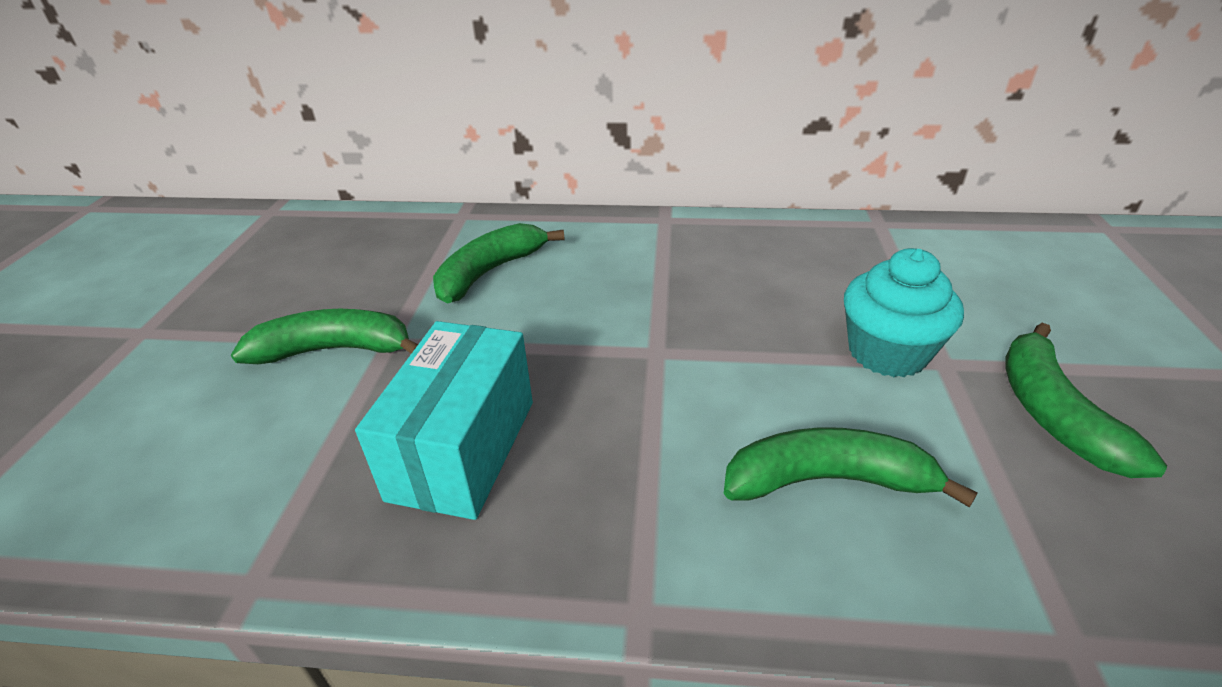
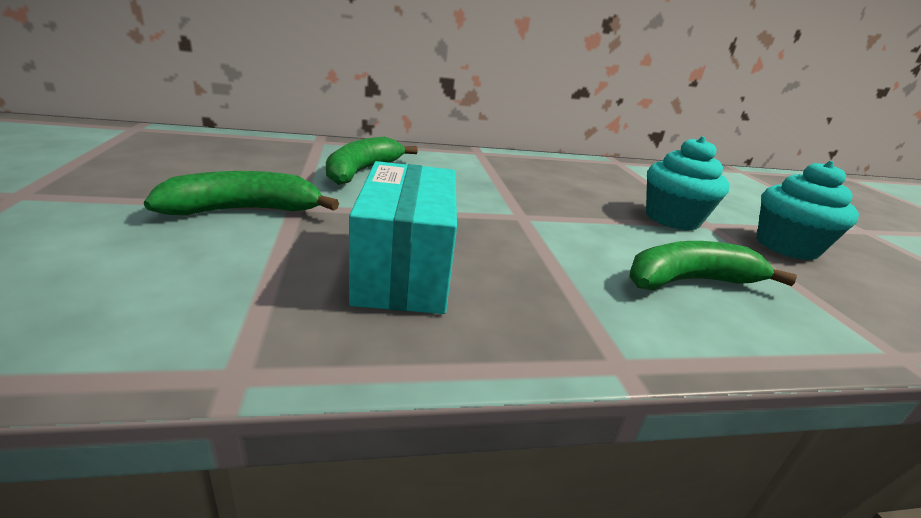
camera: 20 degrees left, 10 degrees down
(1053, 413) = (786, 246): green banana -> turquoise cupcake

